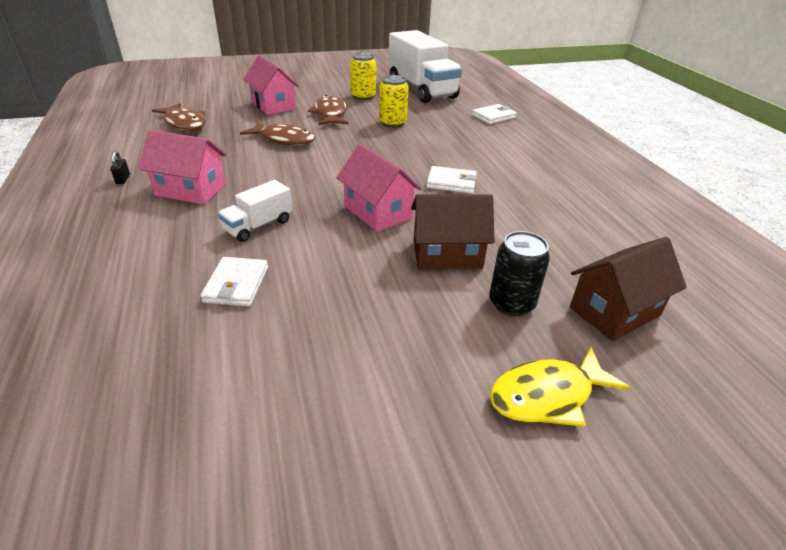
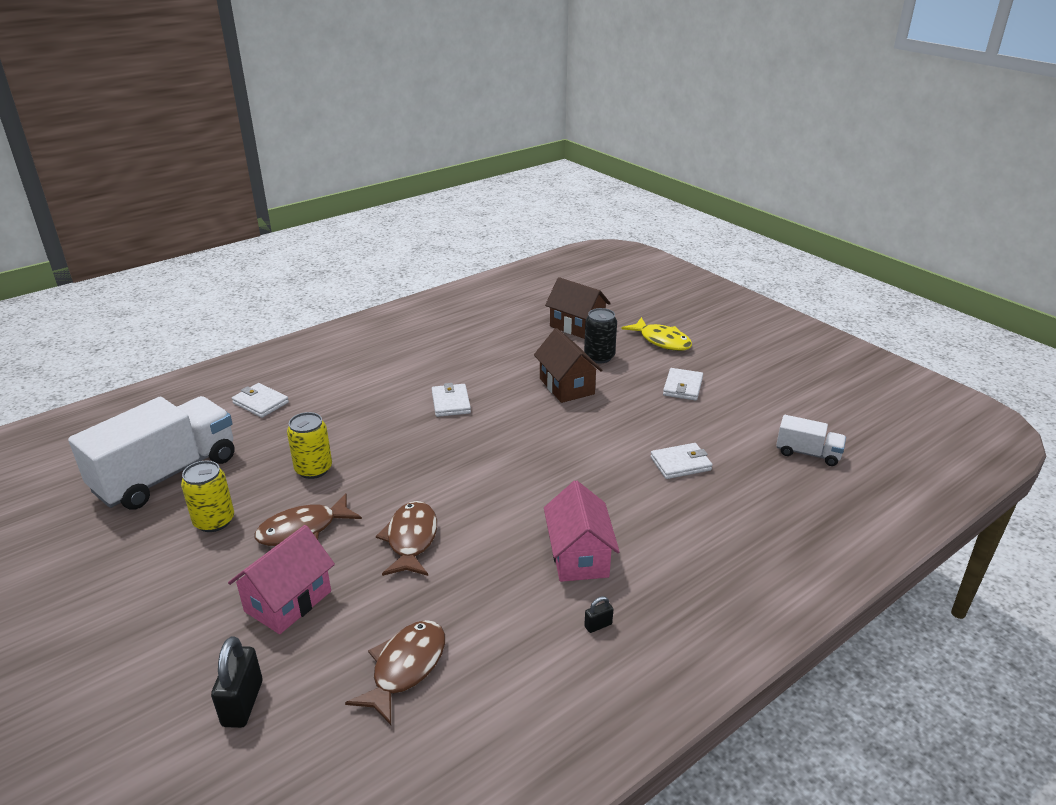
camera: 110 degrees left, 5 degrees down
(219, 92) = (242, 703): none -> black padlock
(258, 226) = (603, 484): white truck -> white truck (807, 453)
(377, 212) = (532, 428): pink house -> none
(390, 358) = (682, 387): none -> white wallet

